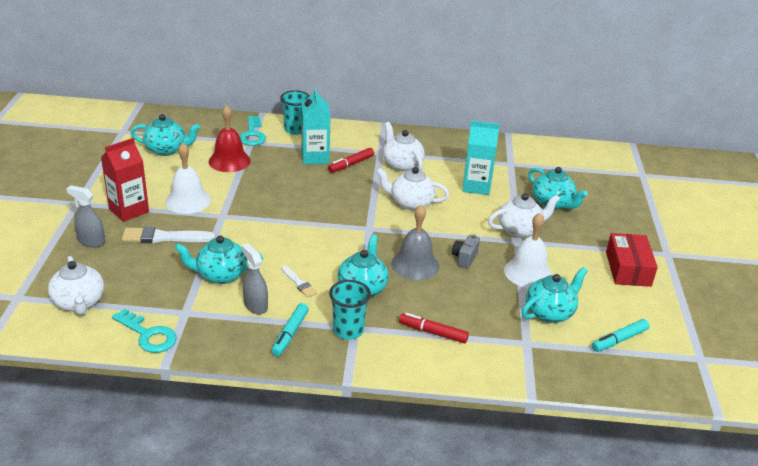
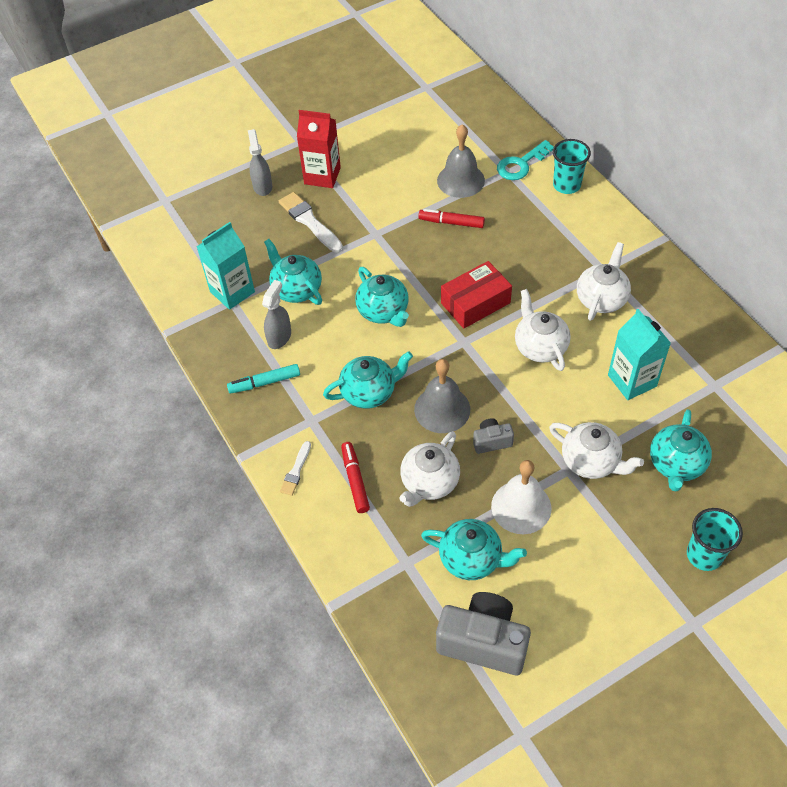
camera: 60 degrees right, 20 degrees up
(79, 303) = (188, 236): white teapot -> white teapot (429, 482)
(148, 335) = (188, 299): turquoise key -> none
(167, 150) = (430, 132): turquoise teapot -> turquoise teapot (383, 311)
(188, 201) = (373, 199): white bell -> none
(229, 161) = (460, 180): red bell -> grey bell
(299, 283) = (334, 345): white brush -> white brush (296, 471)
(315, 157) = (536, 230): turquoise carton -> turquoise carton (232, 292)
(348, 330) = (303, 418): turquoise cup -> turquoise cup (704, 555)
(351, 164) = (554, 262): red marker -> red marker (451, 222)
(619, 340) = (483, 642): turquoise marker -> grey camera
(628, 269) = (621, 596): red box -> red box (475, 303)

